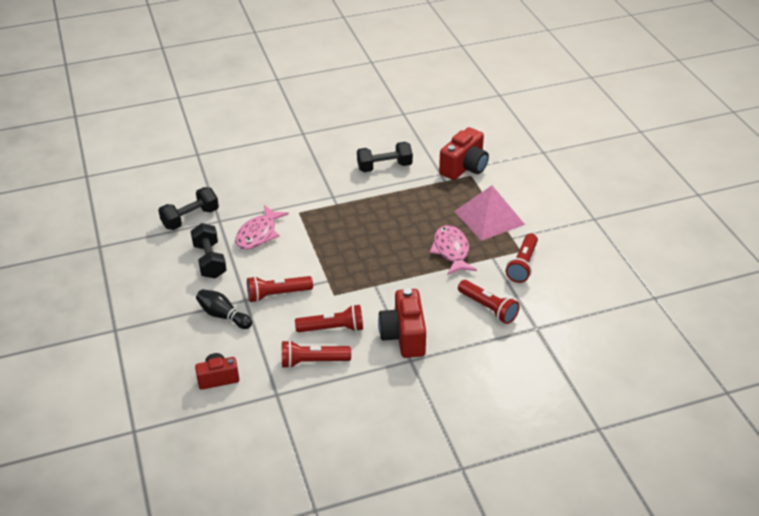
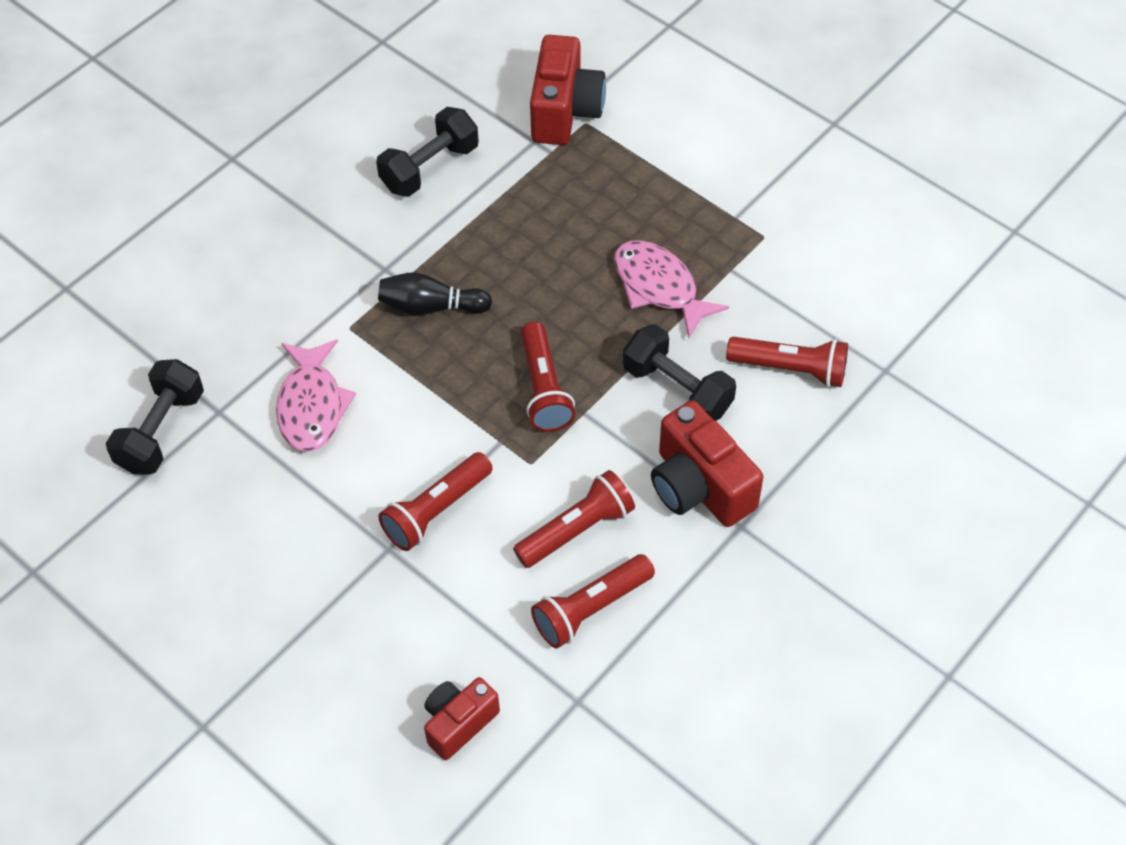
camera: 30 degrees left, 15 degrees up
(210, 261) = (266, 501): black dumbbell -> black dumbbell (677, 389)
(223, 316) = (374, 599): black bowling pin -> black bowling pin (431, 307)
(489, 217) = (673, 194): pink pyramid -> none
(522, 265) = (786, 262): red flashlight -> red flashlight (544, 389)

